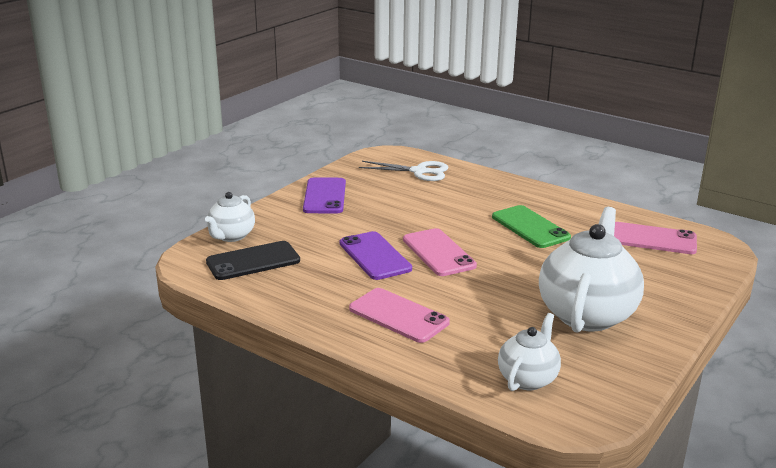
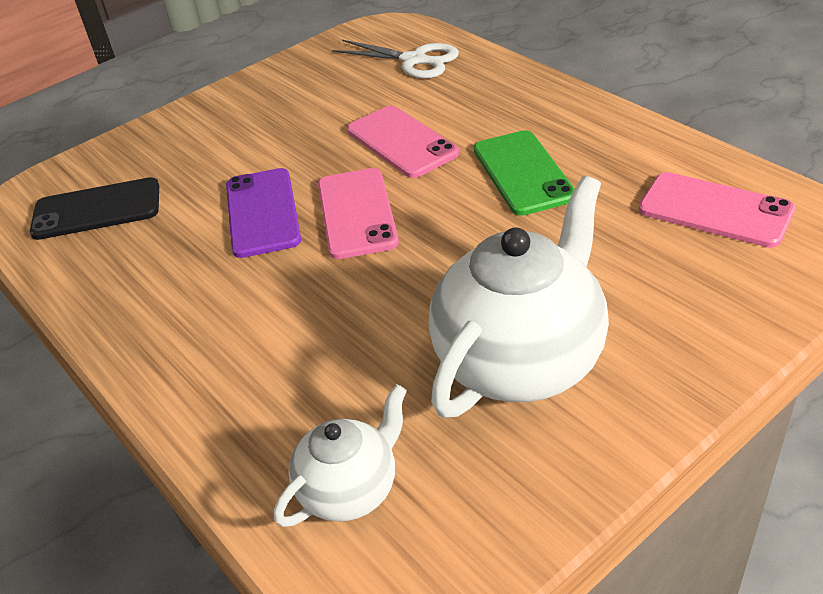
camera: 20 degrees right, 15 degrees up
(231, 236) = (97, 163): white teapot -> none
(324, 196) = (258, 99): purple phone -> none
(398, 316) = (229, 331): pink phone -> pink phone (401, 142)

